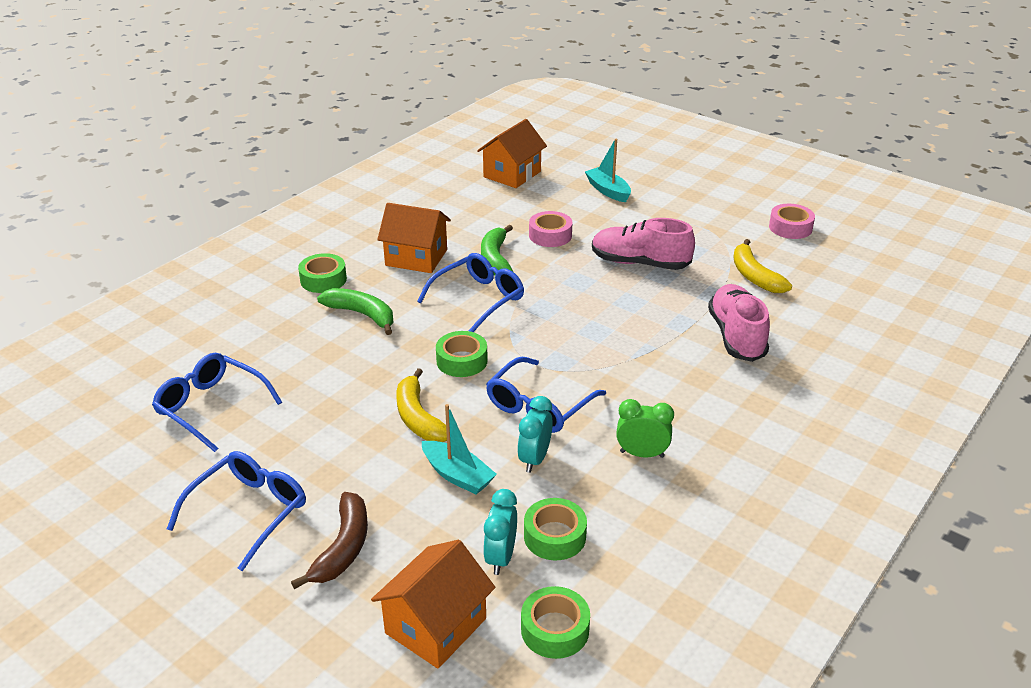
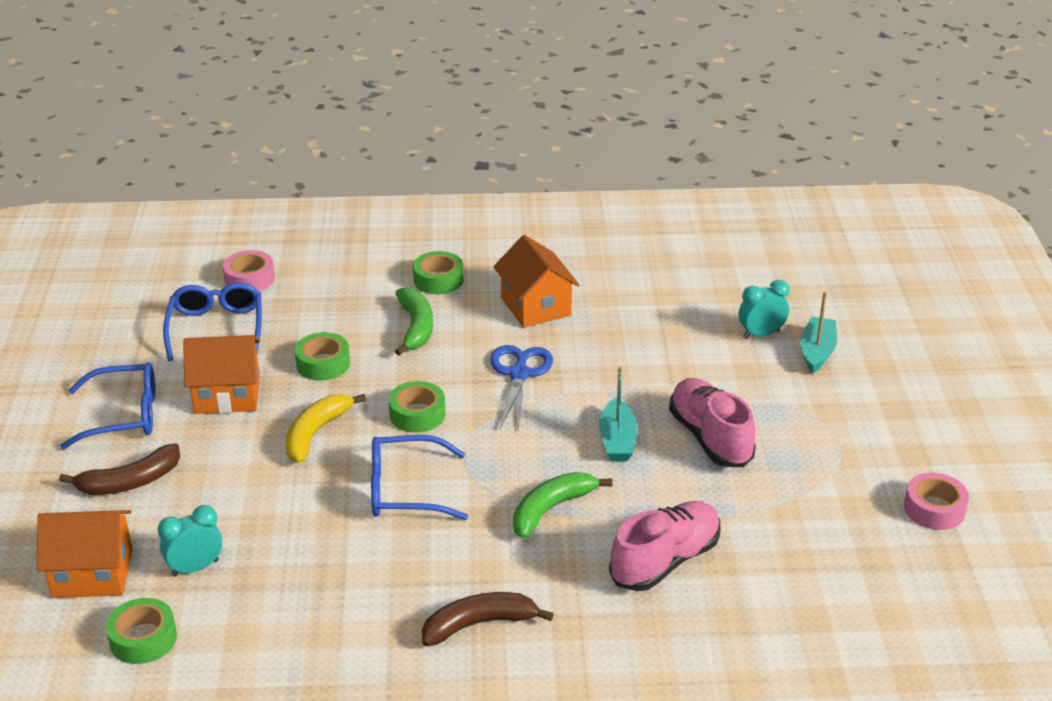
camera: 50 degrees right, 0 degrees up
(457, 475) = (267, 493): turquoise boat -> turquoise boat (617, 440)
(479, 299) = (519, 374): blue glasses -> blue scissors
(495, 259) = (594, 350): green banana -> green banana (551, 509)
(512, 174) = (756, 280): orange house -> orange house (227, 395)
(534, 459) = (332, 524): turquoise clock -> turquoise clock (761, 334)
(550, 235) = (680, 359): pink tape -> pink tape (249, 279)
(554, 536) = (248, 585): green tape -> green tape (323, 364)
(642, 454) = (406, 584): green clock -> none
(719, 441) = (479, 624): none -> brown banana
(754, 276) = (795, 525): yellow banana -> none

